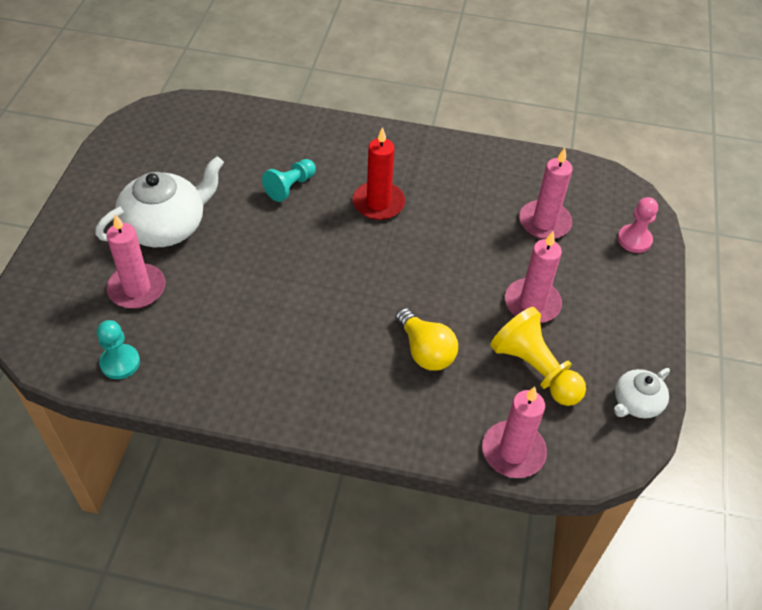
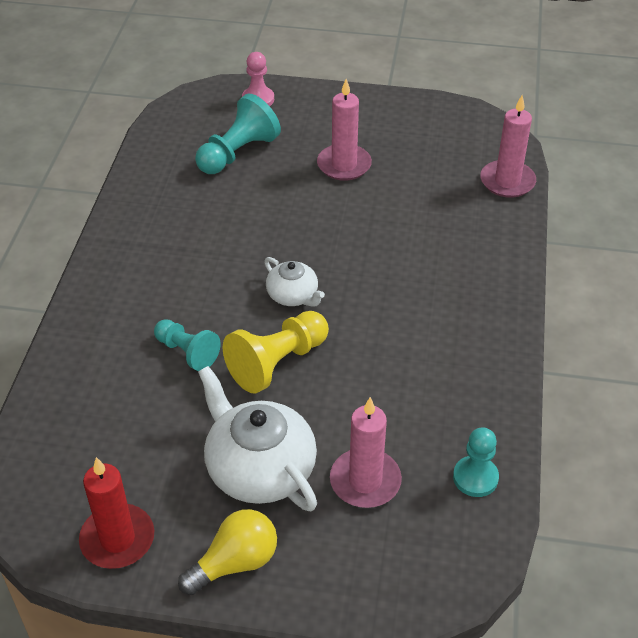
camera: 90 degrees left, 5 degrees down
(378, 203) = (213, 273): red candle -> red candle (117, 539)
(425, 351) = (412, 234): yellow light bulb -> yellow light bulb (235, 562)
(535, 369) = (420, 166): yellow pawn -> yellow pawn (277, 363)
(544, 222) = (238, 153): pink candle -> turquoise pawn
(636, 403) = (442, 113): white teapot -> white teapot (293, 295)

